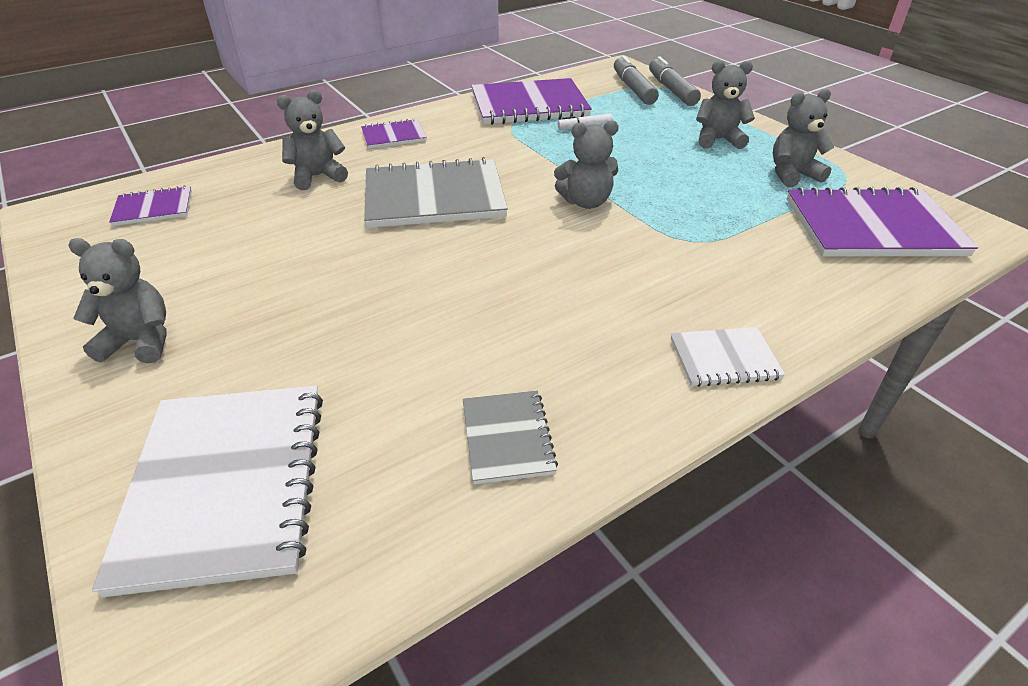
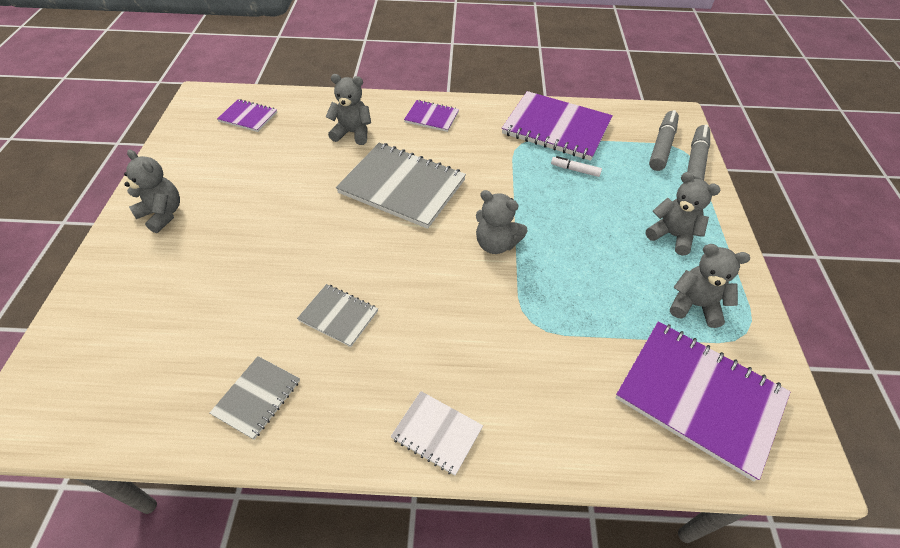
camera: 35 degrees right, 10 degrees up
(226, 484) = (118, 332): white notebook -> none
(505, 324) = (338, 316): none -> grey notebook

